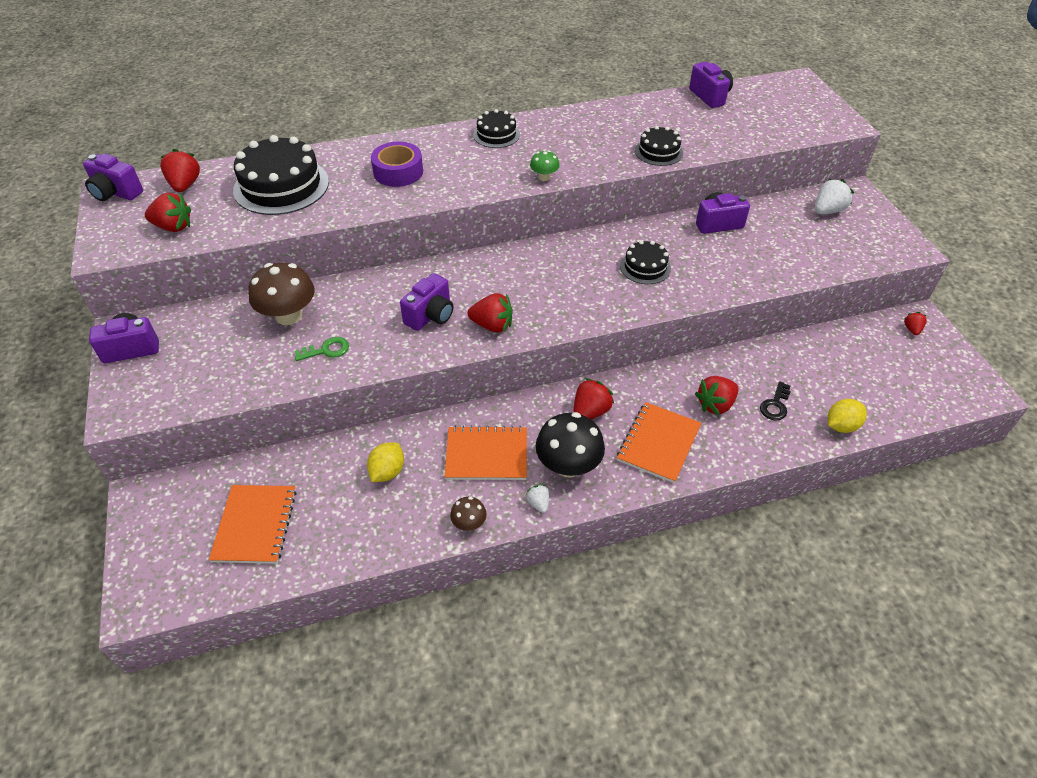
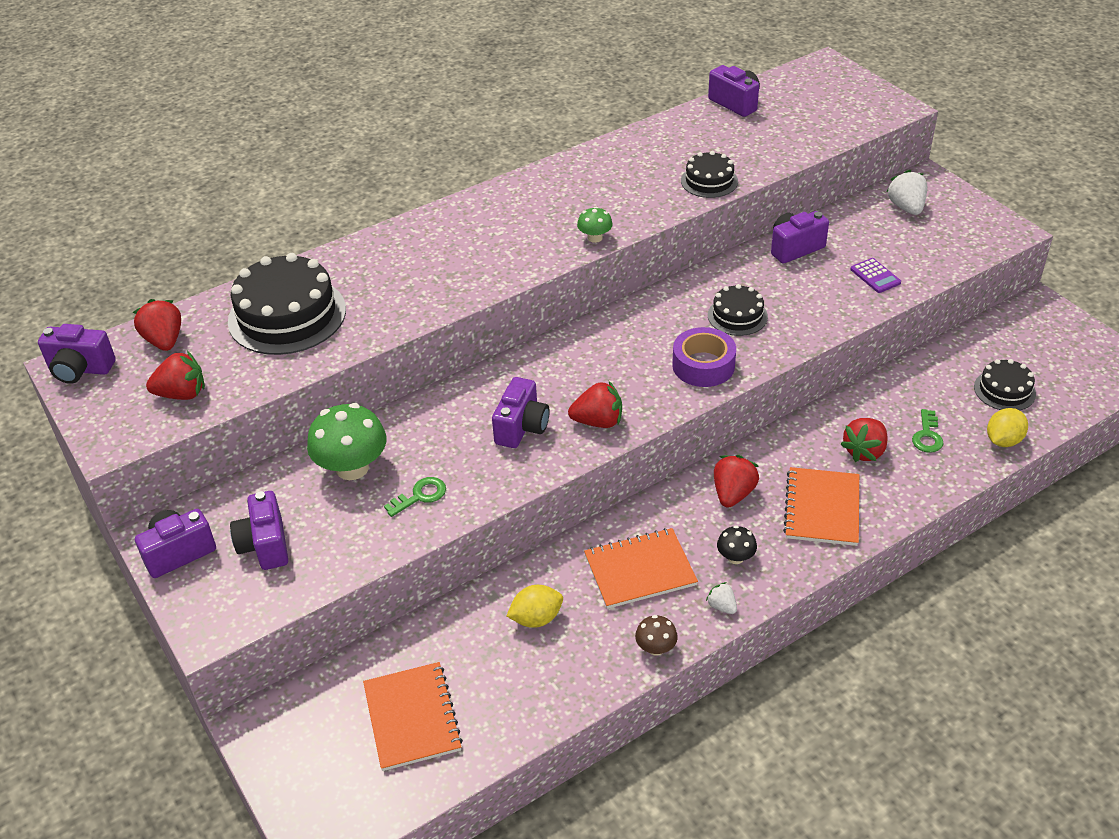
camera: 15 degrees left, 5 degrees down
(194, 359) = (265, 545): none -> purple camera
(288, 315) = (352, 468): brown mushroom -> green mushroom
(387, 472) = (536, 618): yellow lemon -> yellow lemon turned 60 degrees clockwise
(398, 172) = (420, 268): purple tape -> purple tape (703, 365)
(496, 134) = (513, 199): black cake -> black cake (1004, 390)
(568, 465) = (735, 557): black mushroom -> black mushroom, size x0.50
(775, 405) = (927, 436): black key -> green key
(776, 260) = (875, 276): none -> purple calculator
(827, 211) = (906, 207): white strawberry -> white strawberry turned 45 degrees counterclockwise
(912, 329) = (1035, 319): red strawberry -> none

